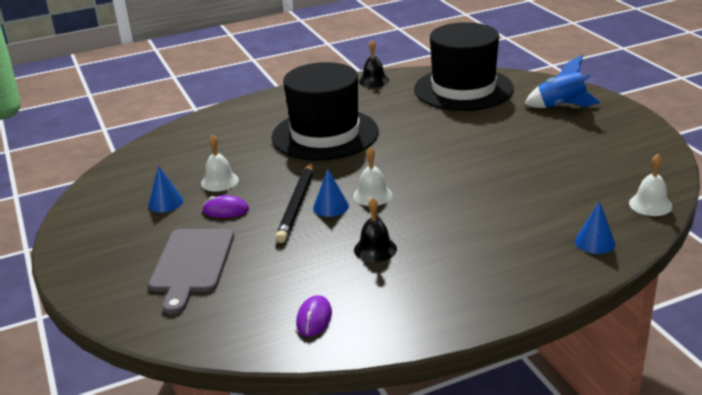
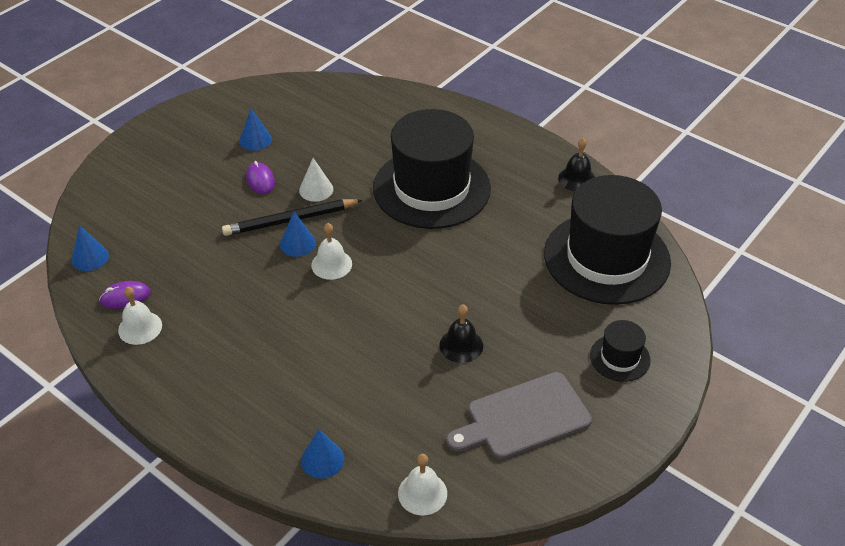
camera: 60 degrees right, 15 degrees up
(191, 264) = (172, 196): grey cutting board -> grey cutting board (523, 417)
(219, 181) = (305, 156): white bell -> white bell (140, 327)
(231, 334) = (90, 257): none -> blue cone
(270, 185) = (316, 189): none -> white cone
(375, 249) = (240, 298): black bell -> black bell (461, 345)
(561, 106) = (620, 358): blue rocket -> black hat

